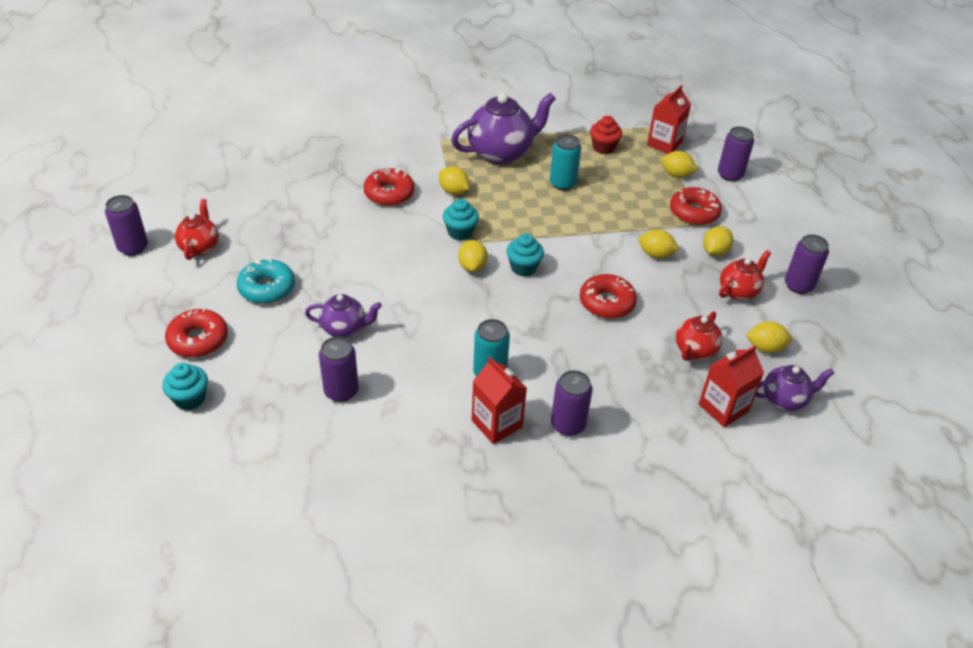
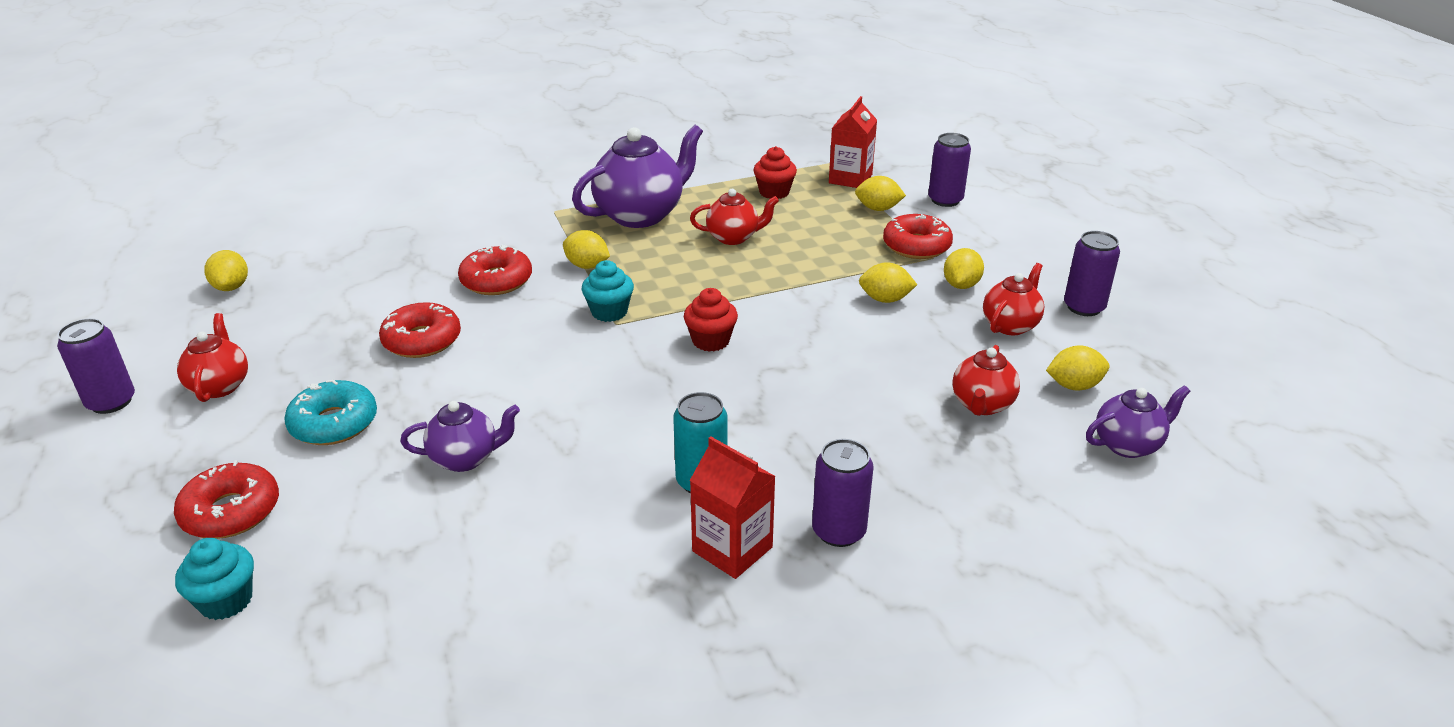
camera: 10 degrees left, 10 degrees down
(341, 391) = (478, 546): purple can -> none
(472, 266) = (638, 350): yellow lemon -> yellow lemon (231, 287)
(523, 267) = (710, 341): turquoise cupcake -> red cupcake
(562, 183) = (733, 237): turquoise can -> red teapot
(606, 303) = (840, 365): red donut -> red donut (422, 340)
(723, 408) = (1050, 470): red carton -> none

